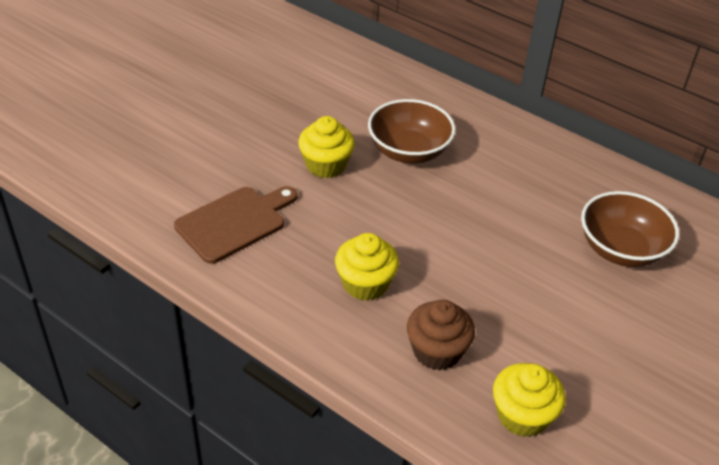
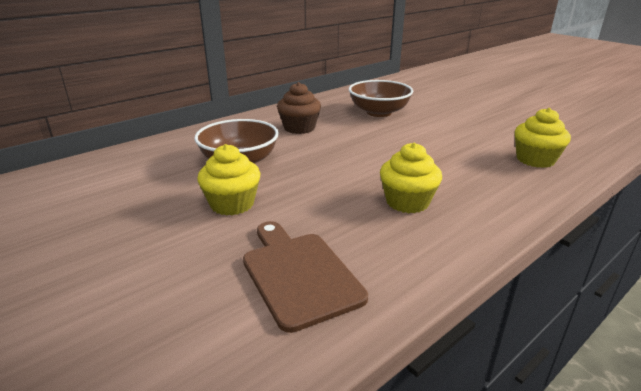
camera: 75 degrees left, 15 degrees down
(437, 351) = (483, 180): brown cupcake -> brown cupcake (299, 128)

